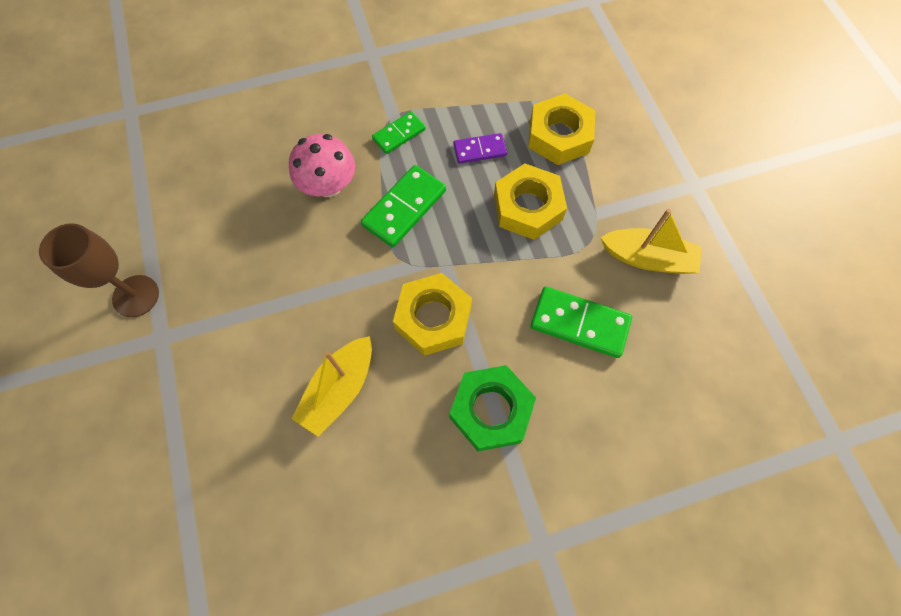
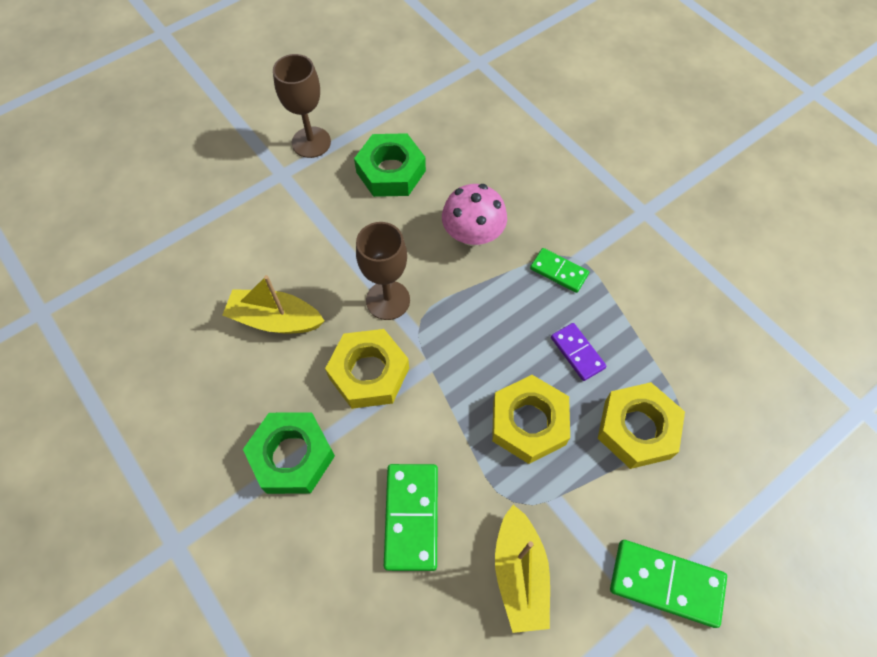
camera: 70 degrees right, 5 degrees down
(219, 231) = (391, 171): none -> green nut
(364, 279) = (388, 300): none -> brown goblet
(404, 208) = (476, 306): green domino -> green domino (666, 583)

